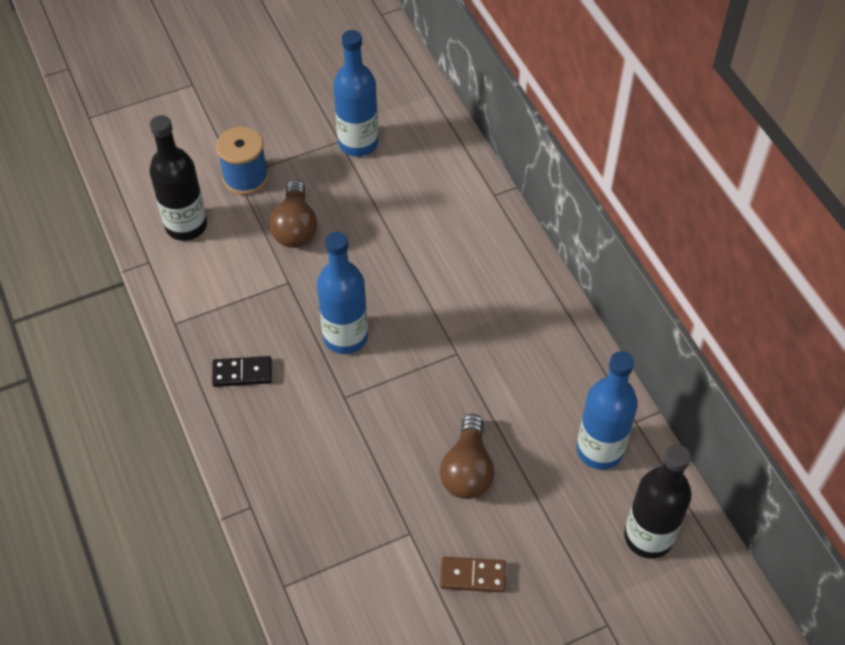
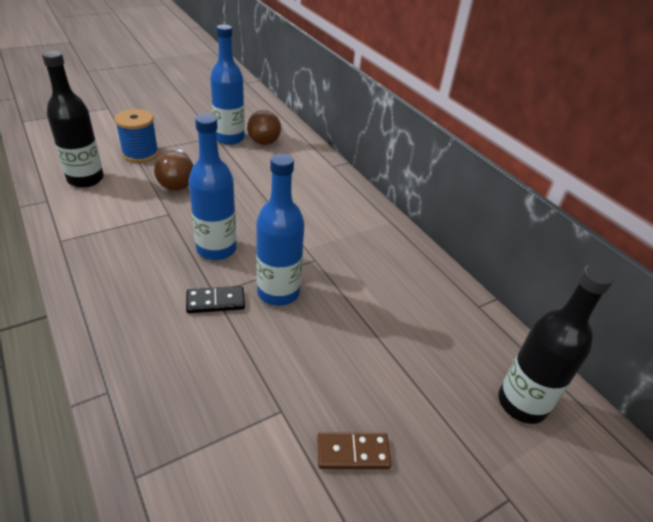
camera: 10 degrees left, 15 degrees down
(242, 373) = (117, 276): black domino -> black domino (215, 302)
(467, 470) = (335, 349): brown light bulb -> brown light bulb (265, 138)
(599, 450) = (454, 329): blue bottle -> blue bottle (278, 292)

